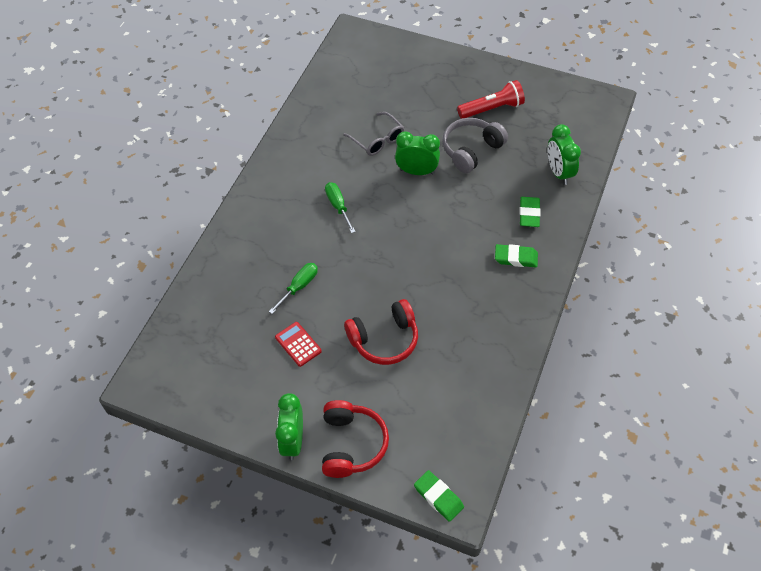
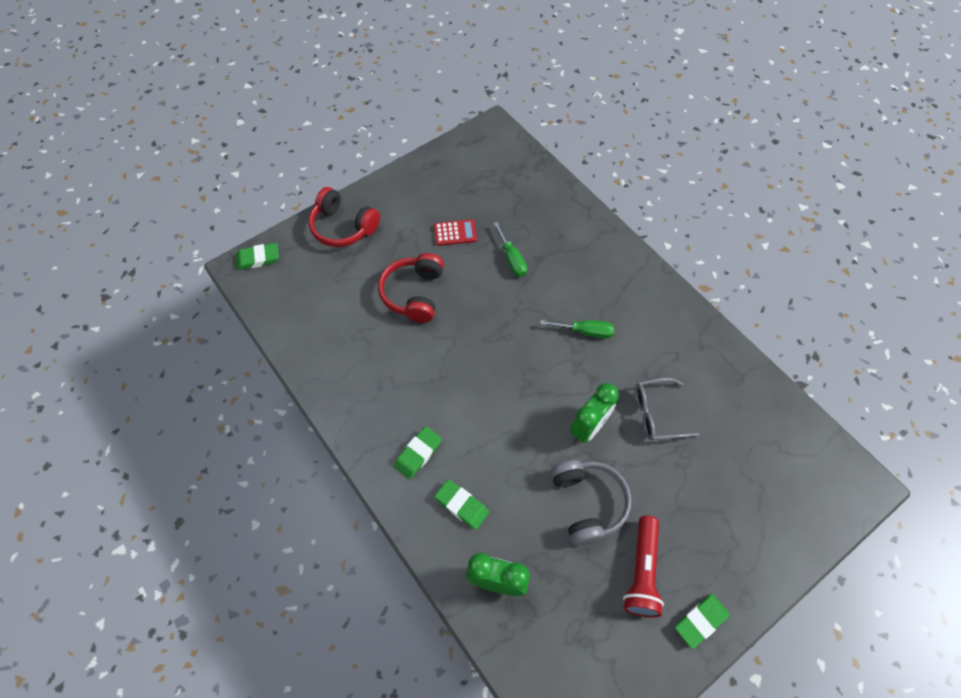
camera: 120 degrees right, 5 degrees up
(293, 440) = (376, 194): green clock -> none
(497, 75) = (700, 621): none -> green eraser

